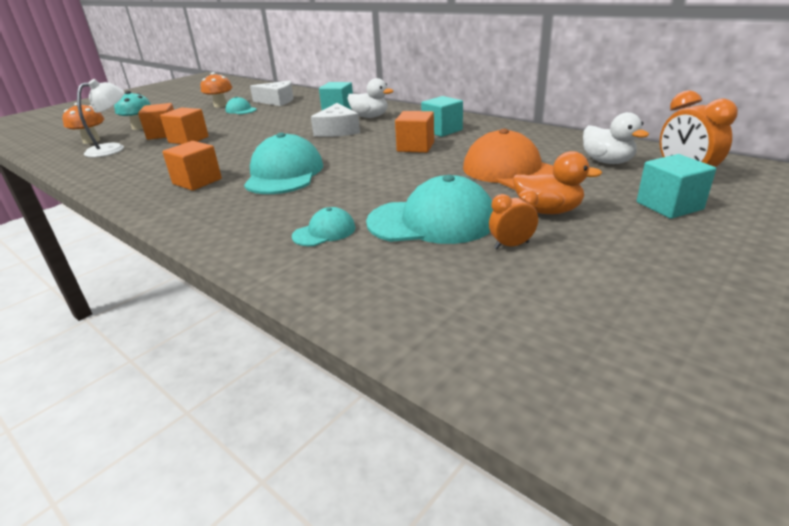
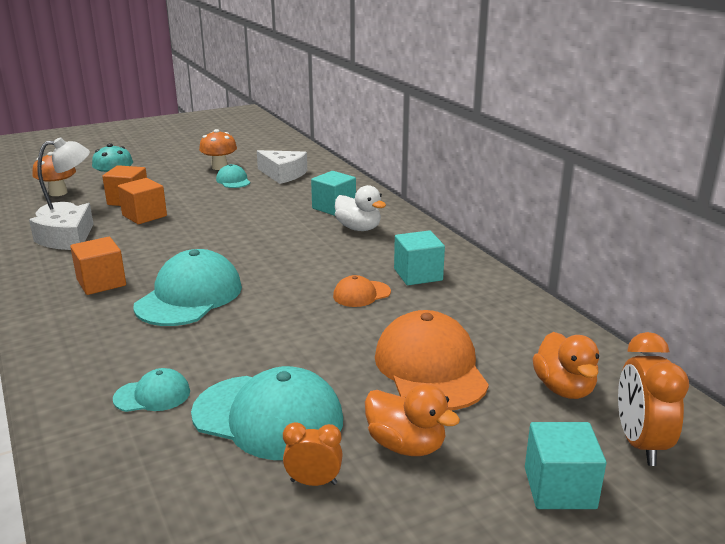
camera: 20 degrees right, 5 degrees down
(337, 130) = (302, 242): white cheese -> white cheese (67, 239)
(415, 147) = (361, 294): orange cube -> orange cap
(607, 162) = (564, 388): white duck -> orange duck

